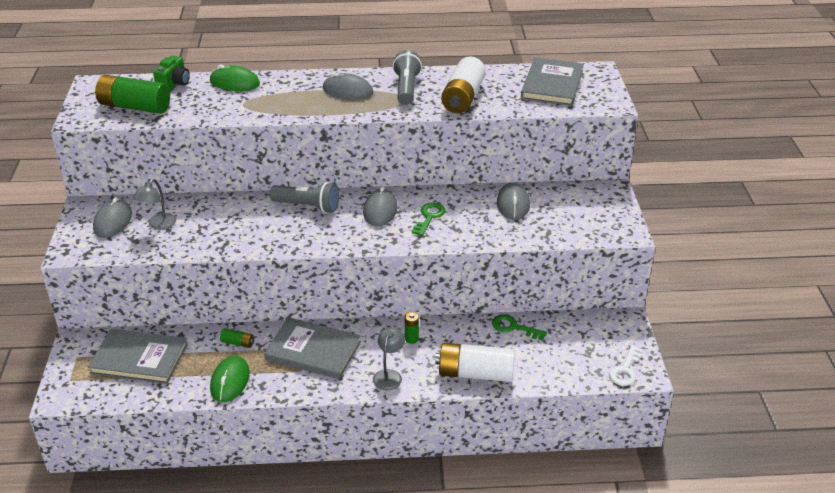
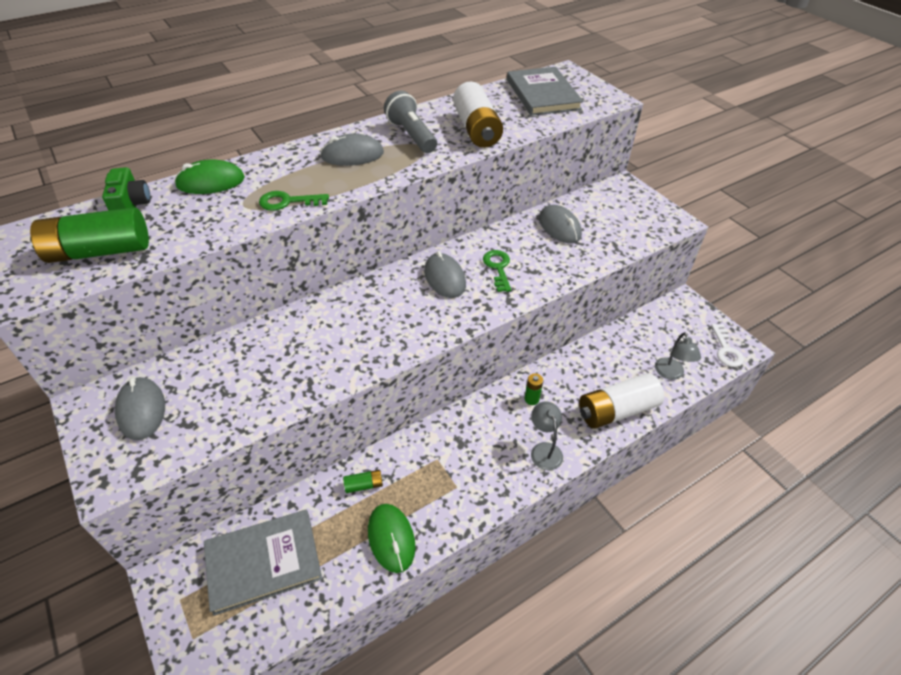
camera: 30 degrees left, 10 degrees up
(158, 225) = (206, 391): grey lamp -> grey lamp (671, 374)
(307, 206) = (366, 301): grey flashlight -> none
(313, 351) = (450, 457): grey book -> none
(514, 327) = (607, 347): green key -> green key (288, 202)

